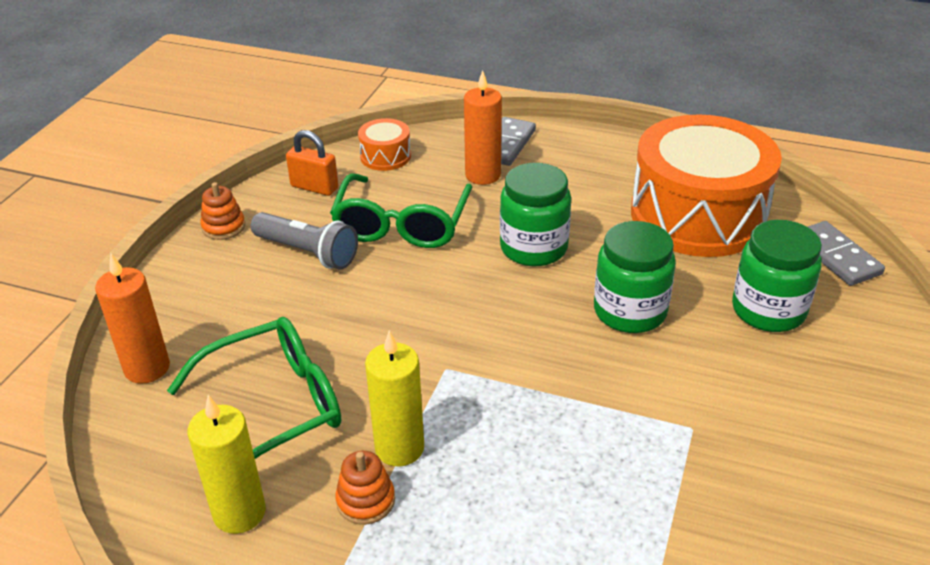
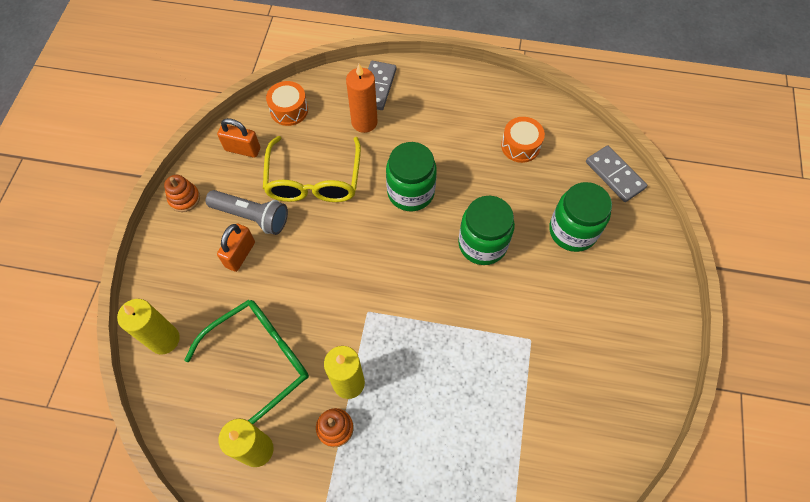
camera: 10 degrees left, 25 degrees up
(147, 368) = (164, 339): orange candle -> yellow candle
(280, 289) = (240, 254): none -> orange padlock
(401, 225) = (314, 180): green glasses -> yellow glasses
(698, 215) = (520, 146): orange drum -> orange drum, size x0.42

